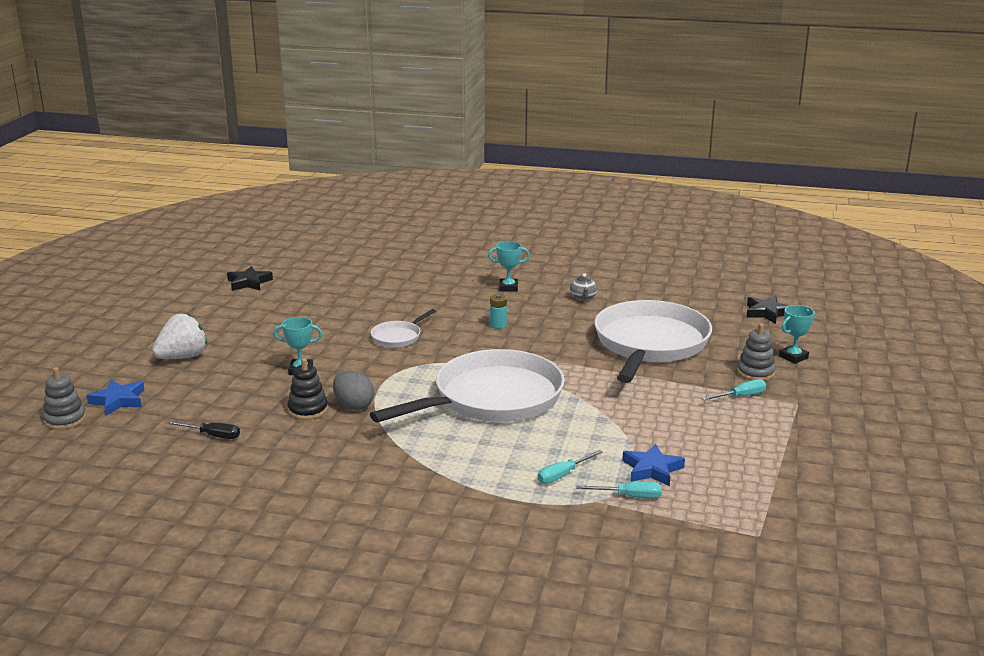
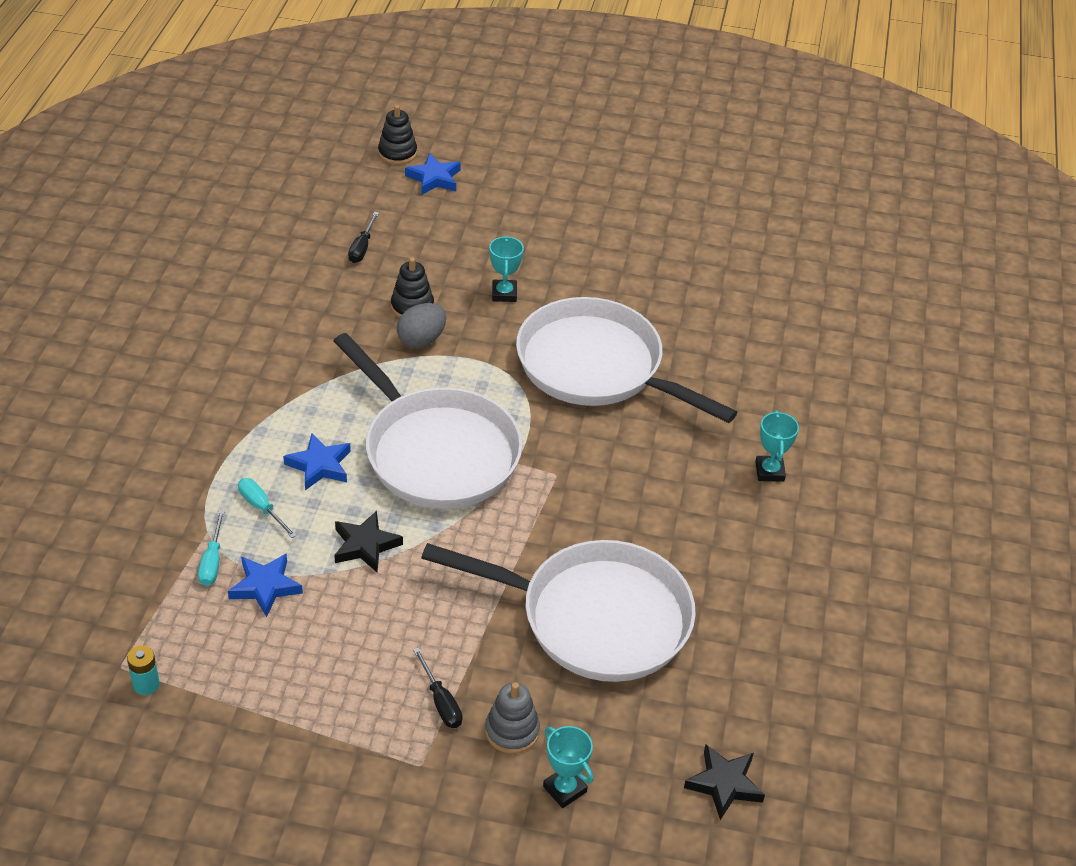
camera: 85 degrees right, 20 degrees up
(65, 419) = (397, 153): grey stacking toy -> black stacking toy
(183, 357) = (532, 205): white strawberry -> none
(249, 283) = (740, 229): black star -> black star (365, 545)
(398, 337) = (597, 367): white pan -> white pan, size x2.32
(498, 325) = (641, 459): turquoise battery -> turquoise battery (146, 684)
(510, 449) = (319, 465): none -> blue star
(583, 297) = (748, 554): grey teapot -> none
(741, 396) = (441, 702): turquoise screwdriver -> black screwdriver

